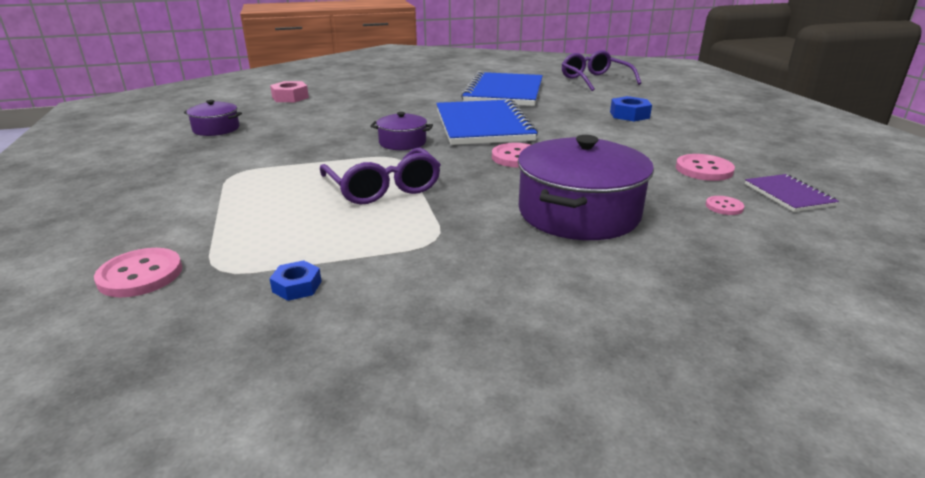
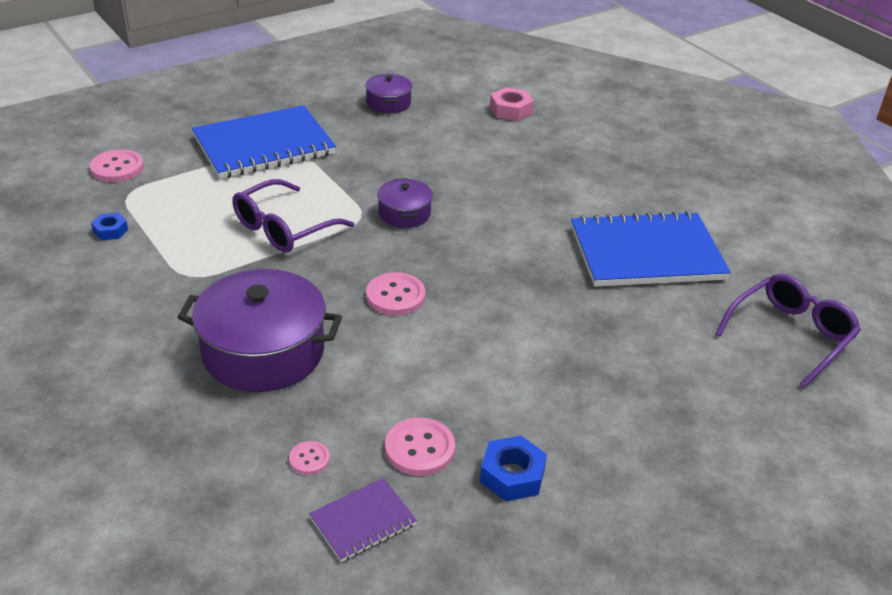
camera: 70 degrees right, 10 degrees up
(483, 125) = (491, 257): blue notebook -> blue notebook (264, 146)
(629, 115) = (614, 379): blue nut -> blue nut (512, 475)

